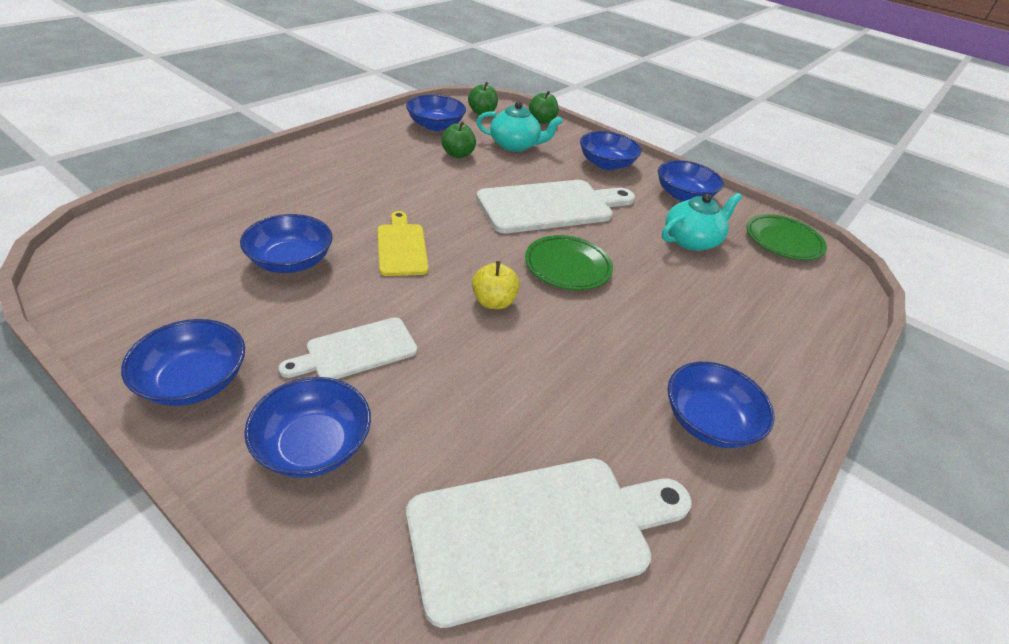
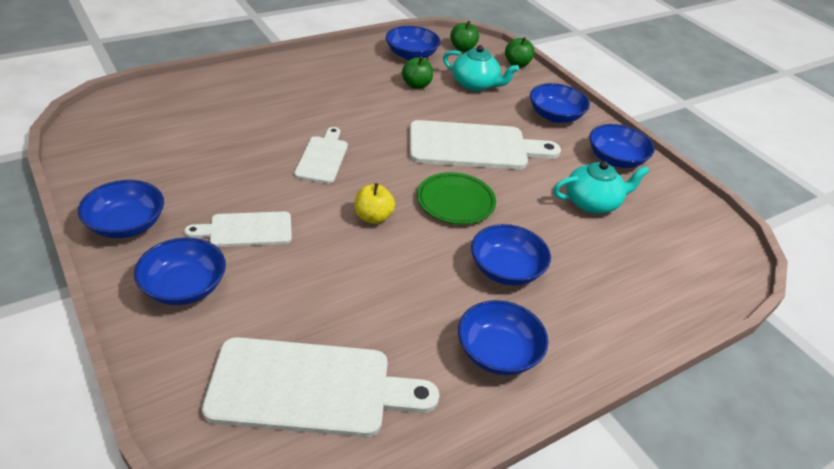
camera: 20 degrees right, 0 degrees up
(291, 261) = (231, 152): blue bowl -> blue bowl (506, 269)
(402, 247) = (323, 157): yellow cutting board -> white cutting board
(783, 241) = (691, 222): green plate -> none

